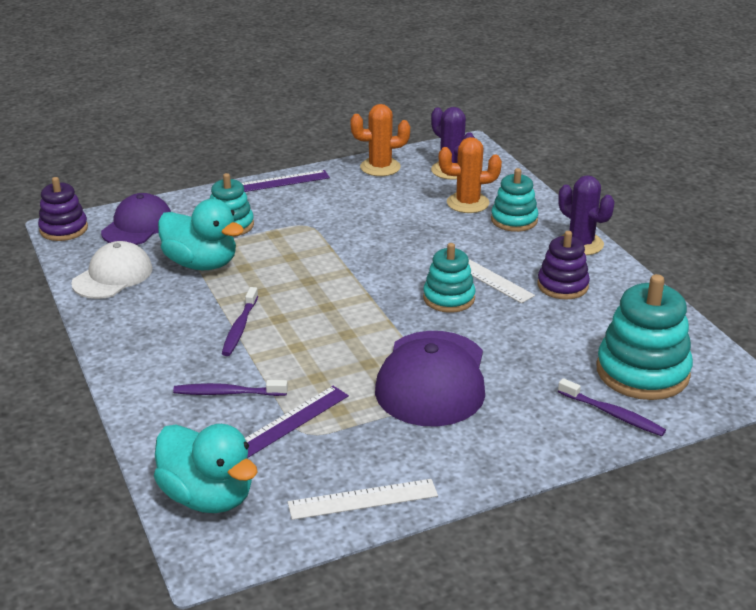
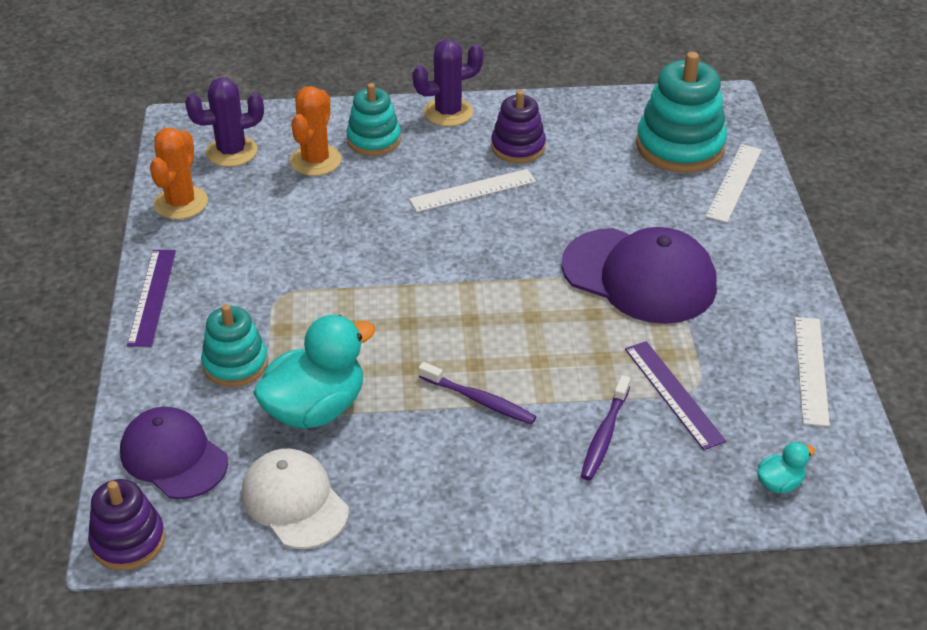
camera: 70 degrees left, 10 degrees up
(208, 497) = (779, 483): turquoise duck -> turquoise duck, size x0.45
(449, 298) = (501, 227): turquoise stacking toy -> none
(613, 414) = (734, 182): purple toothbrush -> white ruler

